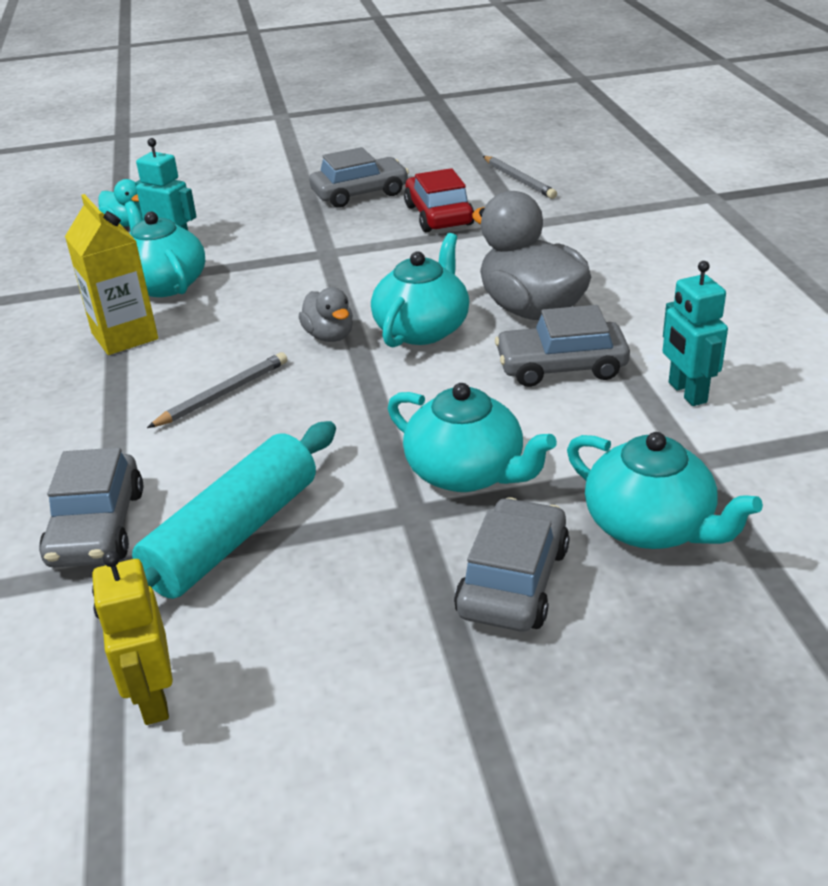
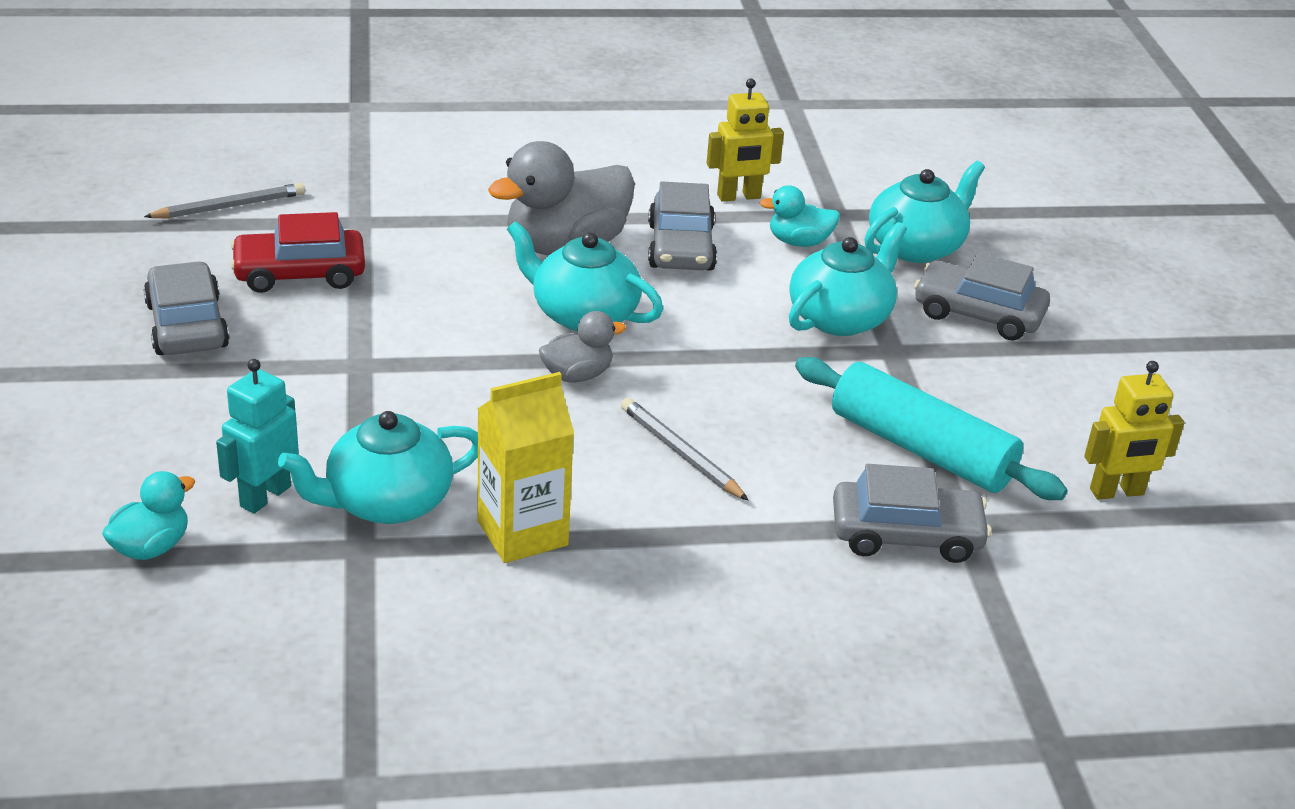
camera: 90 degrees left, 0 degrees up
(612, 437) = (799, 242): none -> turquoise duck
(686, 392) = (739, 197): turquoise robot -> yellow robot

